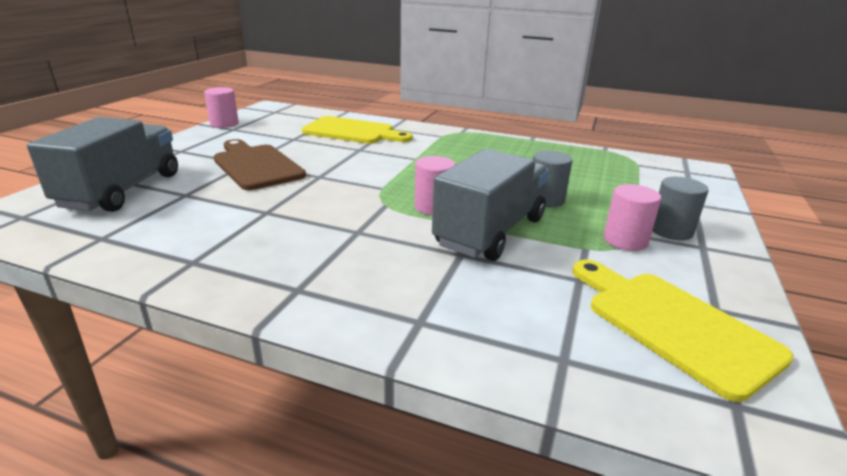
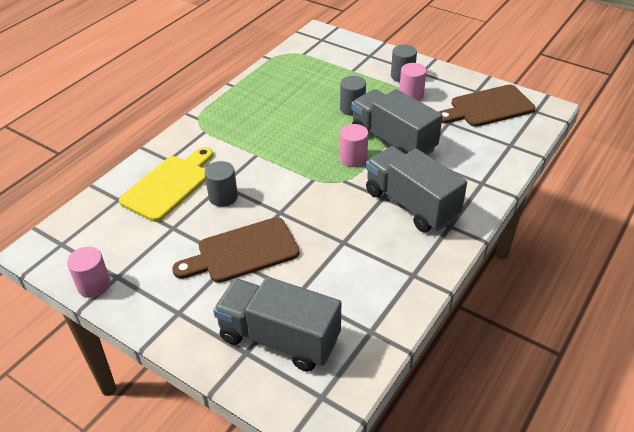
camera: 75 degrees left, 15 degrees up
(339, 151) = (223, 197): none -> grey cylinder
(345, 253) = (411, 204): none -> grey truck
(673, 325) = (488, 107): yellow cutting board -> brown cutting board

